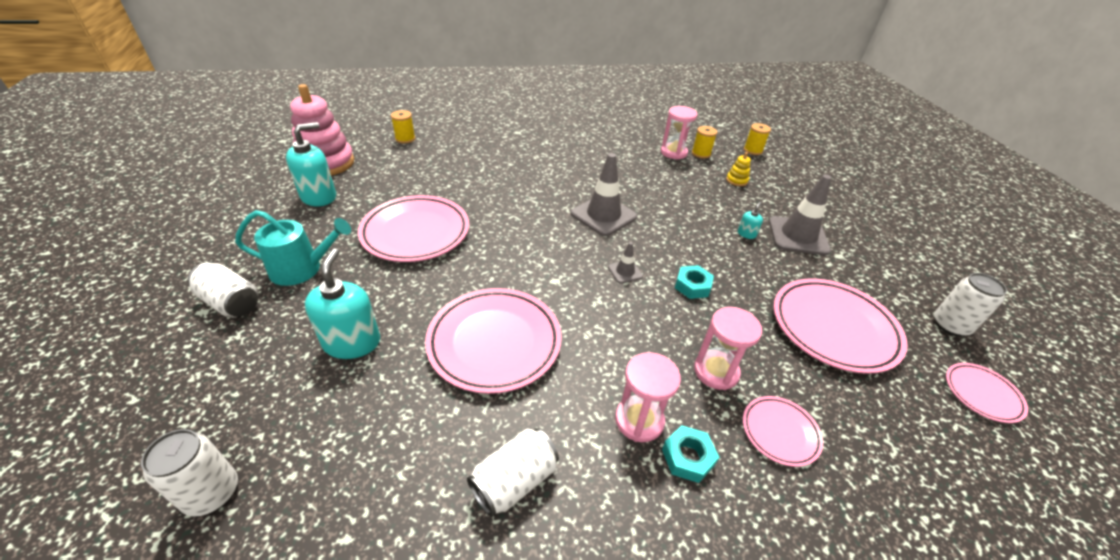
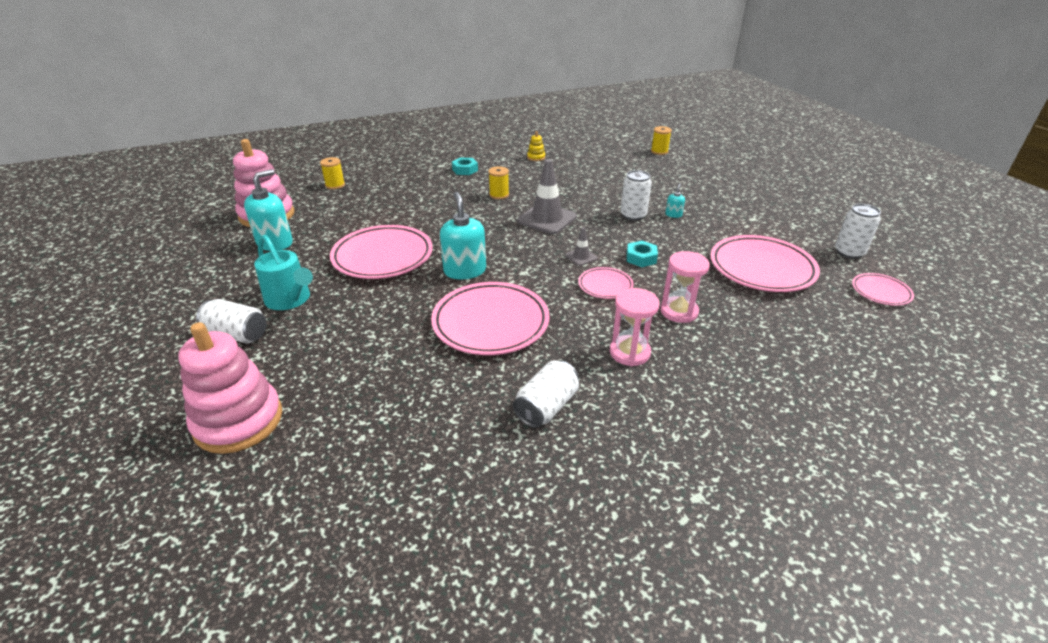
camera: 10 degrees left, 5 degrees down
(177, 420) = (238, 421): none -> pink stacking toy
(212, 493) = (299, 460): white can -> white can (633, 215)
(302, 269) = (290, 300): turquoise watering can -> turquoise watering can turned 60 degrees clockwise
(352, 342) = (366, 343): turquoise soap dispenser -> turquoise soap dispenser (465, 271)
(673, 152) = (590, 162): pink hourglass -> none
(688, 457) = (675, 368): turquoise nut -> turquoise nut (465, 170)
(701, 153) = (615, 160): yellow spool -> yellow spool (499, 195)
(736, 180) = (653, 176): yellow stacking toy -> yellow stacking toy (536, 157)
(780, 432) = (739, 341): pink plate -> pink plate (605, 286)
(798, 236) = (716, 210): grey traffic cone -> none

